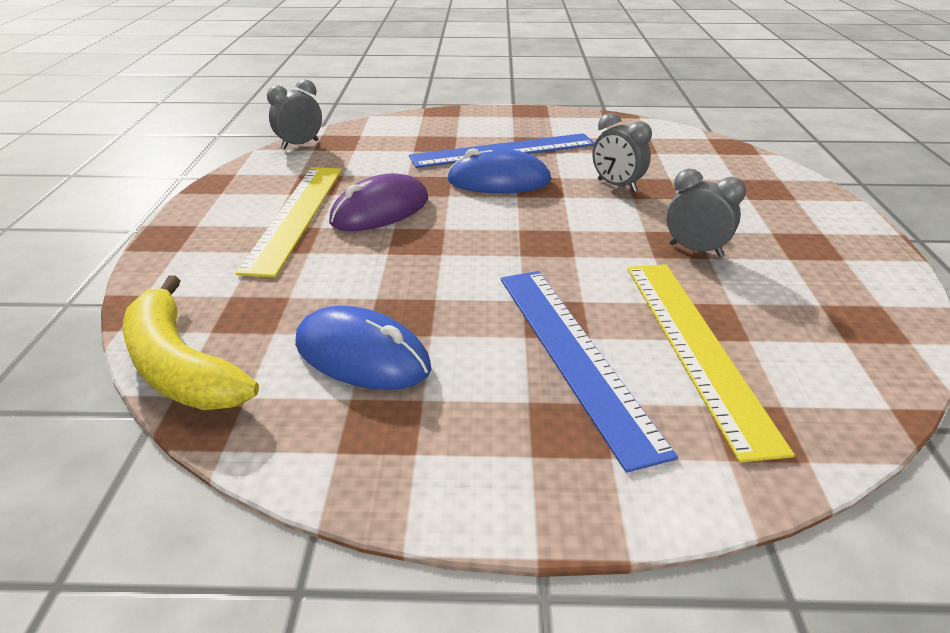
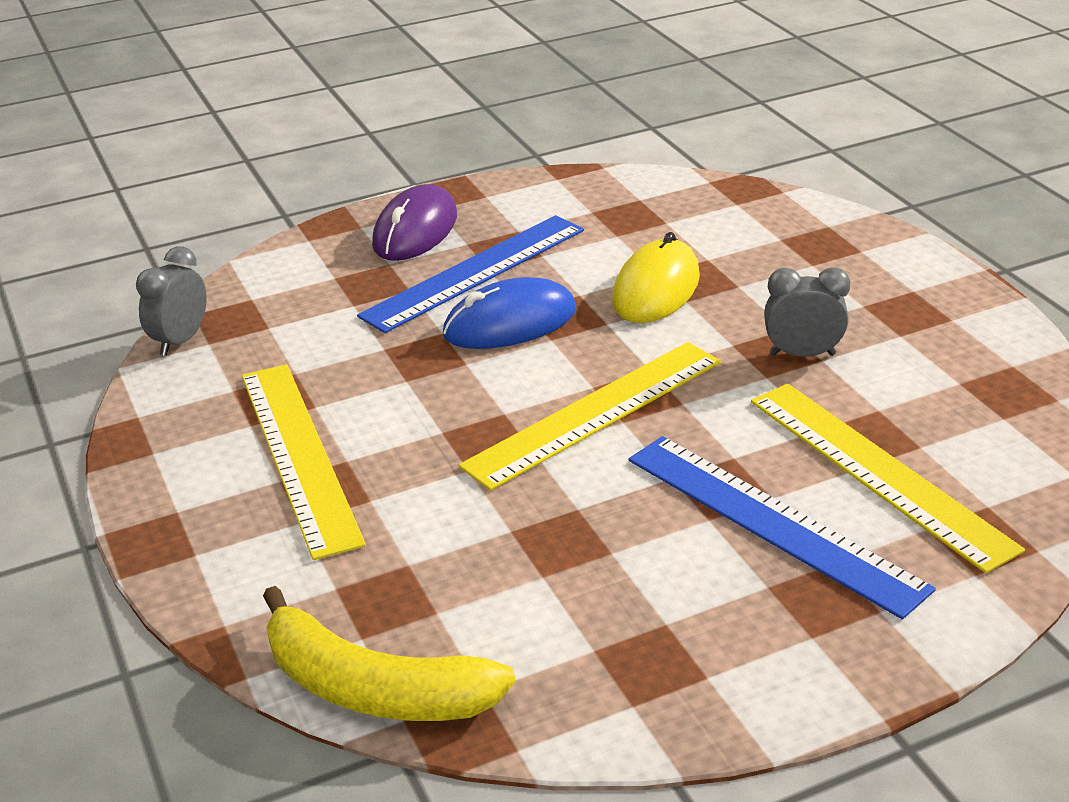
camera: 25 degrees left, 0 degrees up
(362, 355) = (562, 601): blue mouse -> none
(380, 210) = (401, 413): purple mouse -> purple mouse (415, 230)
(505, 244) = (595, 413): none -> yellow ruler
(616, 186) = (656, 289): grey clock -> yellow mouse

